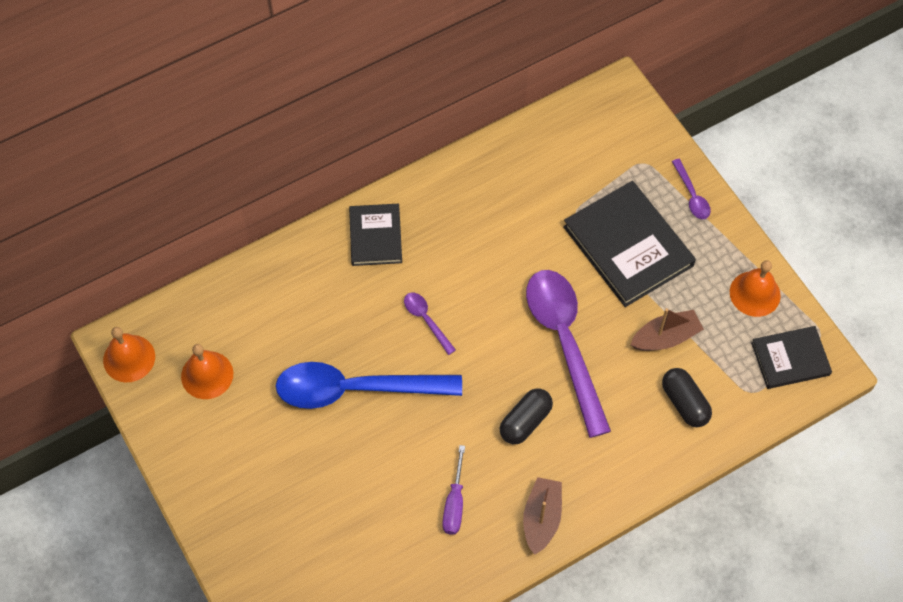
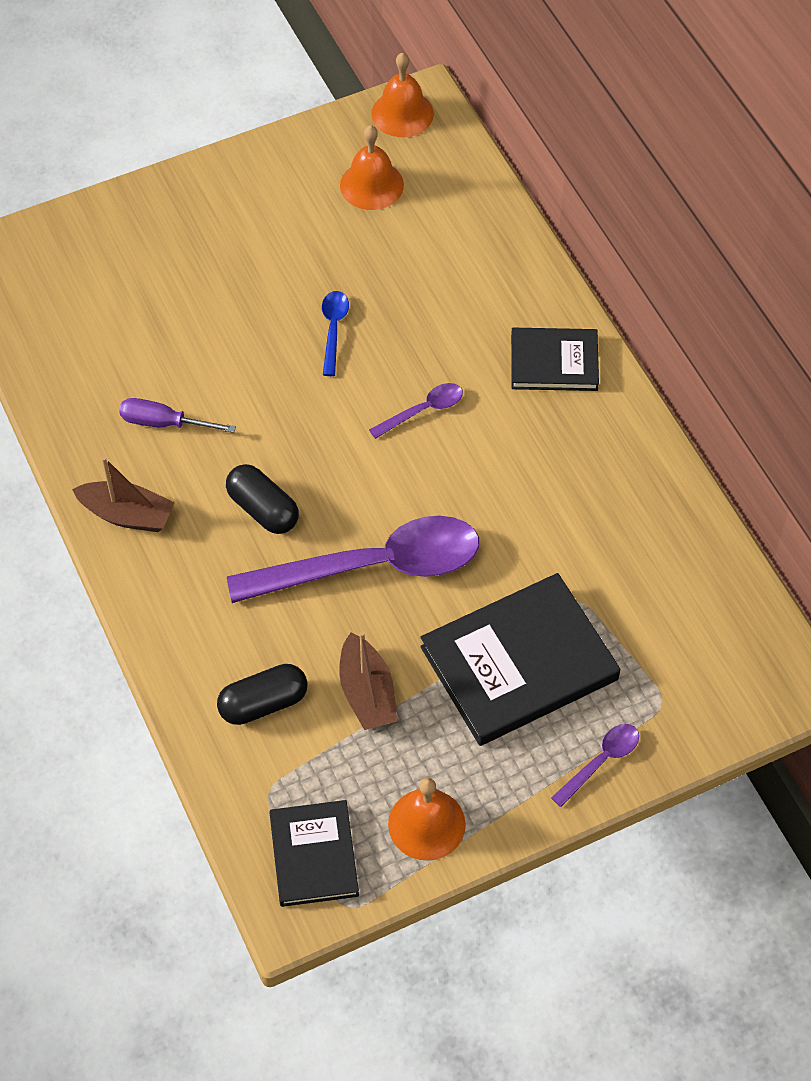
camera: 95 degrees right, 5 degrees down
(355, 389) = (333, 329): blue spoon -> blue spoon, size x0.43
(692, 195) = (601, 761): purple spoon -> purple spoon turned 150 degrees clockwise

